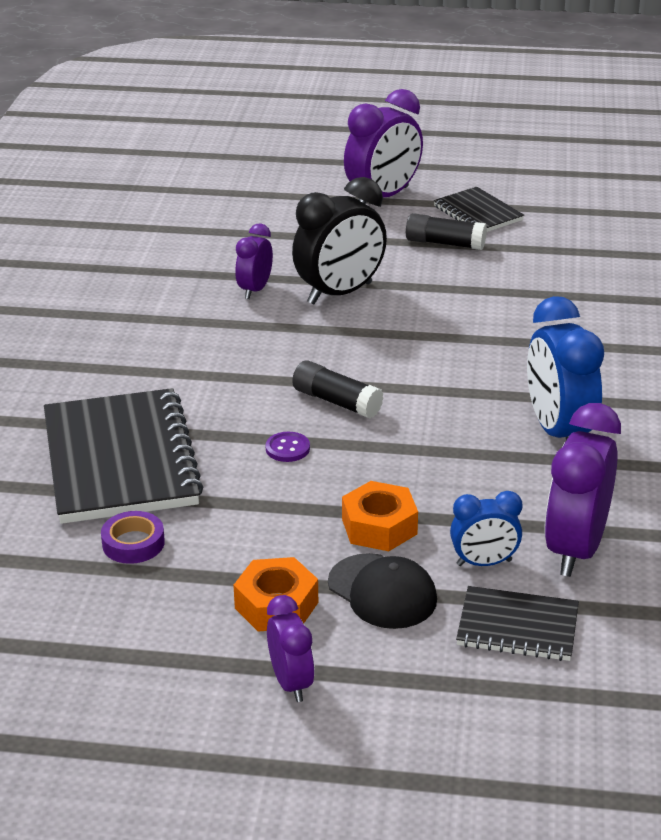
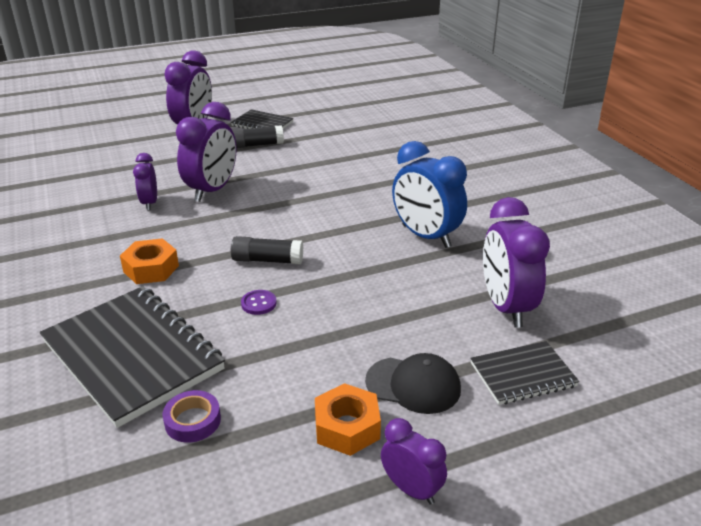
camera: 30 degrees left, 0 degrees up
(340, 293) = (212, 190): black clock -> purple clock
(379, 526) = (370, 337): orange nut -> orange nut (151, 269)
(484, 563) = (460, 337): blue clock -> none

